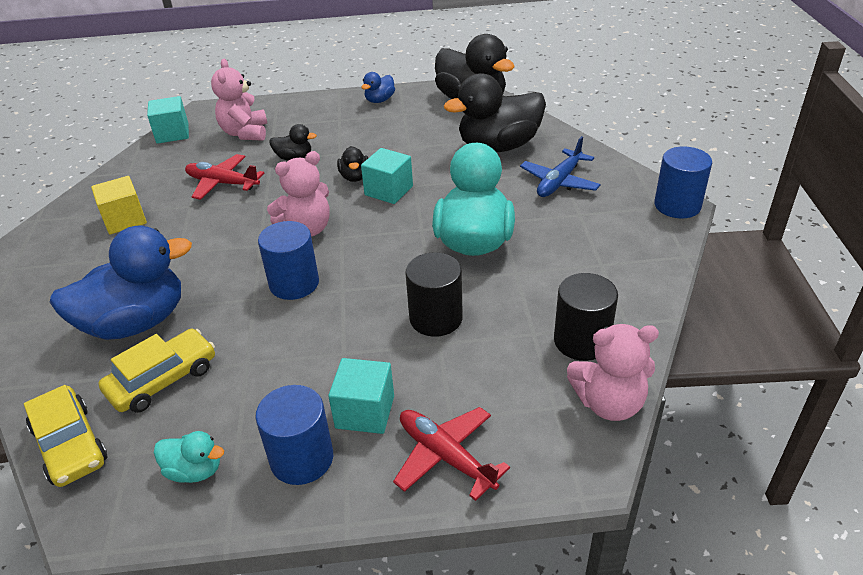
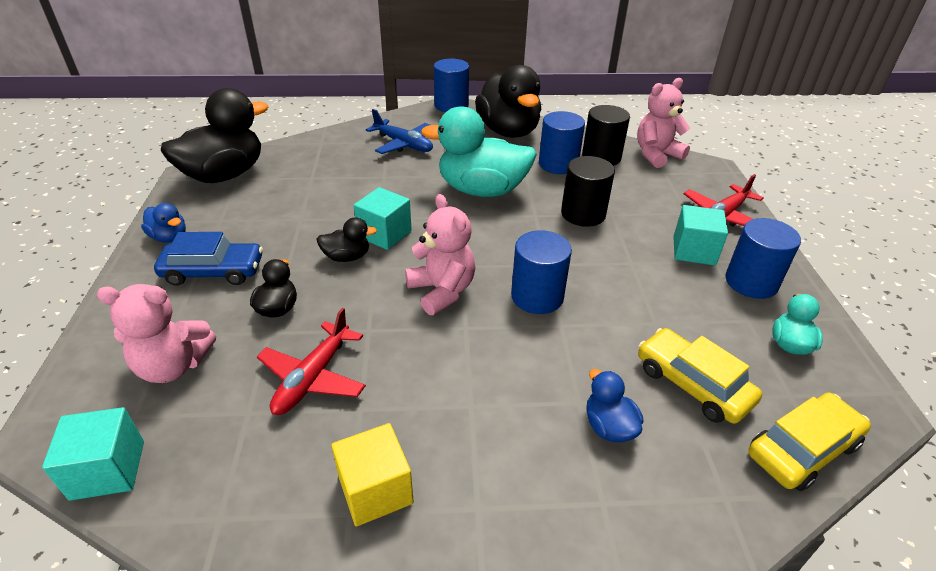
camera: 90 degrees left, 0 degrees up
(136, 322) = (609, 426): blue duck -> blue duck, size x0.46
(338, 125) = (213, 271): none -> blue car
(498, 146) = (329, 167): black duck -> black duck (508, 131)
(548, 299) = (558, 164): none -> blue cylinder
(609, 403) = (656, 155): pink teddy bear -> pink teddy bear turned 120 degrees counterclockwise

